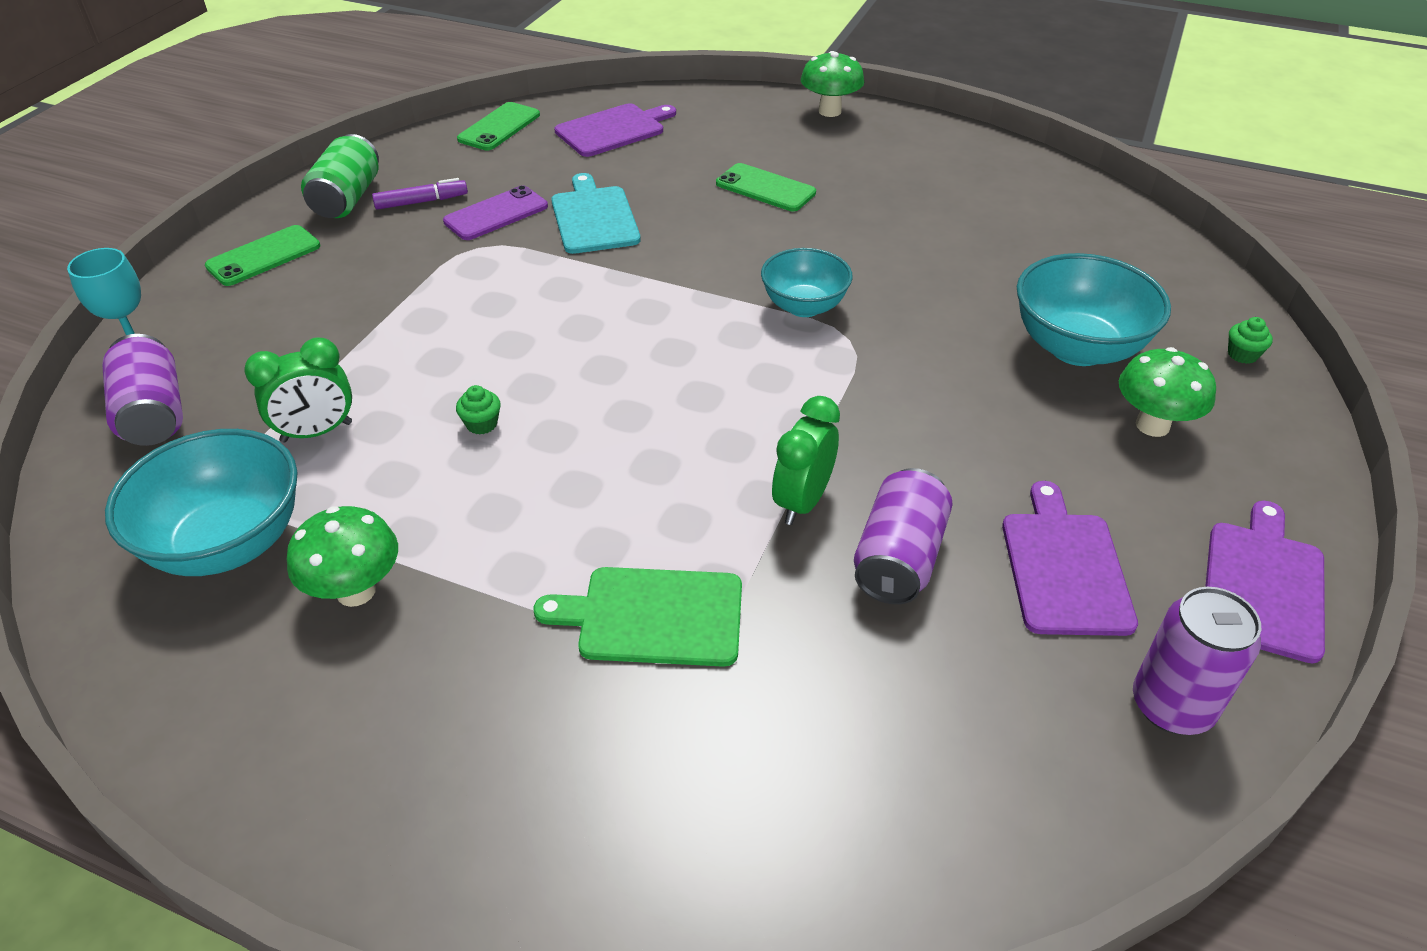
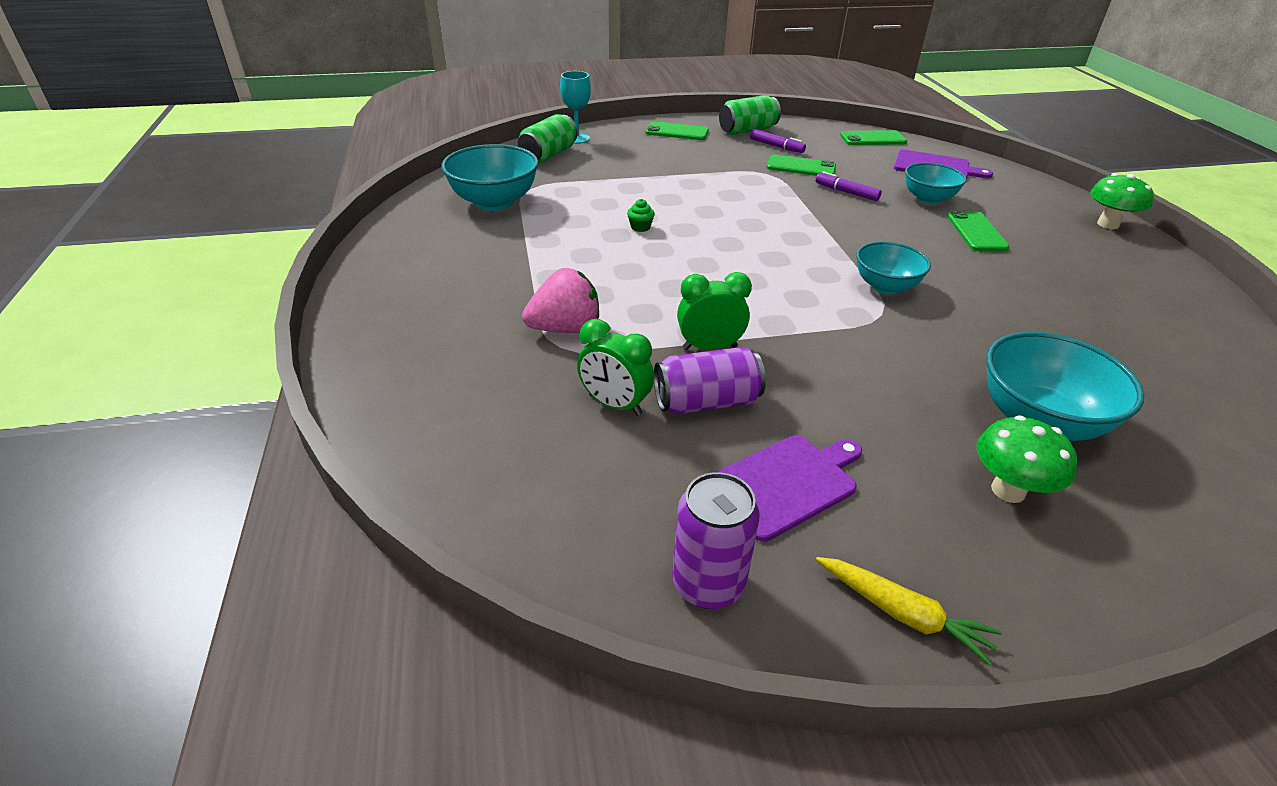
camera: 55 degrees right, 5 degrees down
(154, 413) = (548, 155): purple can -> green can
(317, 432) = (582, 192): green clock -> green clock (615, 405)
(356, 591) = (498, 242): green mushroom -> none
(496, 214) = (801, 167): purple phone -> green phone
(594, 217) = (846, 192): turquoise cutting board -> purple marker
(653, 616) = (565, 328): green cutting board -> pink strawberry
(671, 175) = (928, 199): none -> turquoise bowl
(1242, 354) = (1194, 526): green cupcake -> none
(1263, 585) = (902, 613): purple cutting board -> yellow carrot

